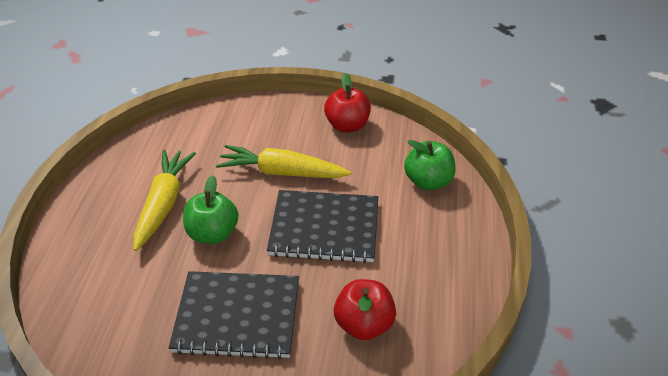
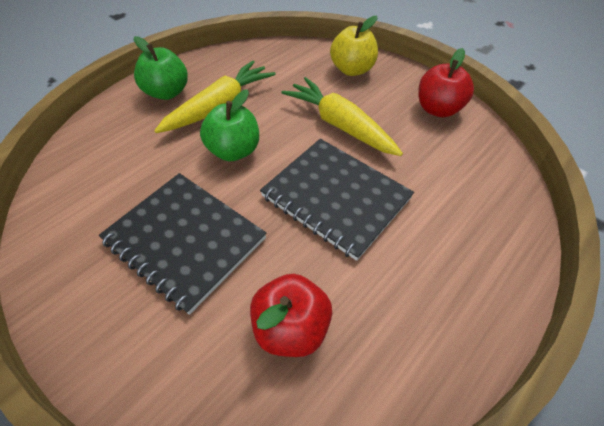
camera: 35 degrees right, 10 degrees up
(253, 120) = (352, 70): none -> yellow apple
(428, 182) = (486, 204): green apple -> green apple (167, 92)

